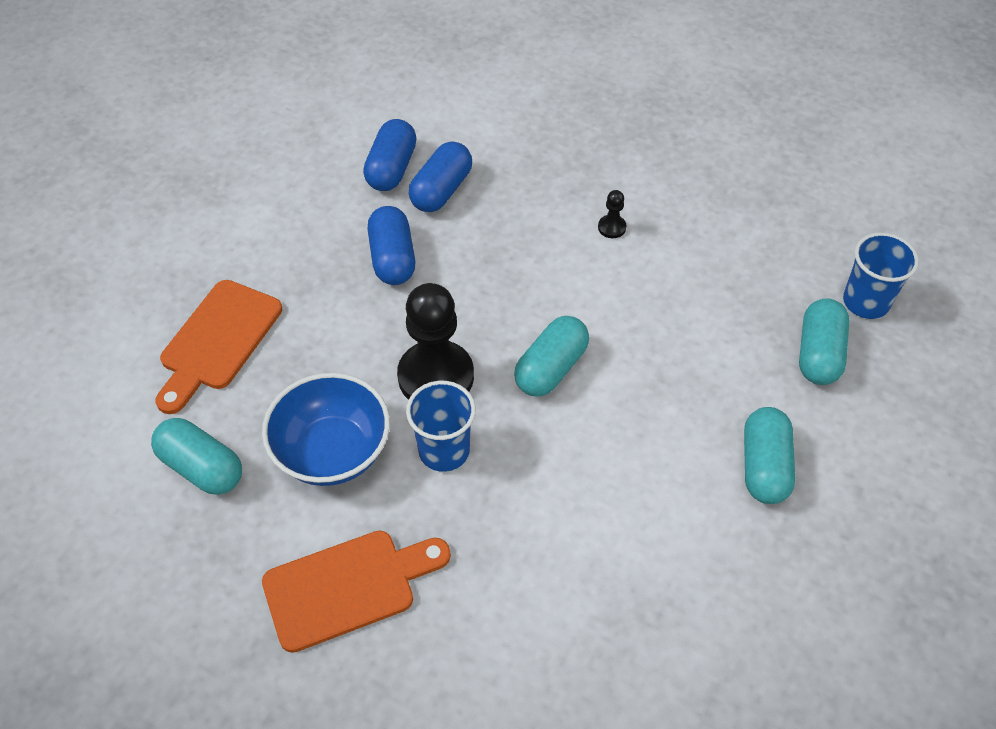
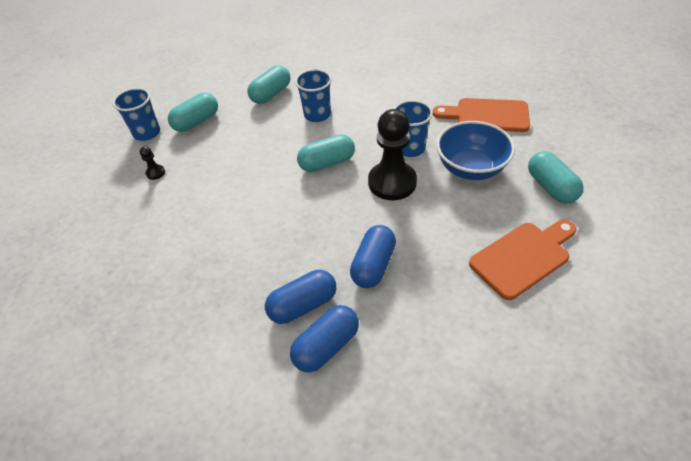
camera: 145 degrees left, 5 degrees down
(612, 227) = (220, 224): black pawn -> black pawn (155, 173)
(642, 455) = (317, 115): none -> blue cup

